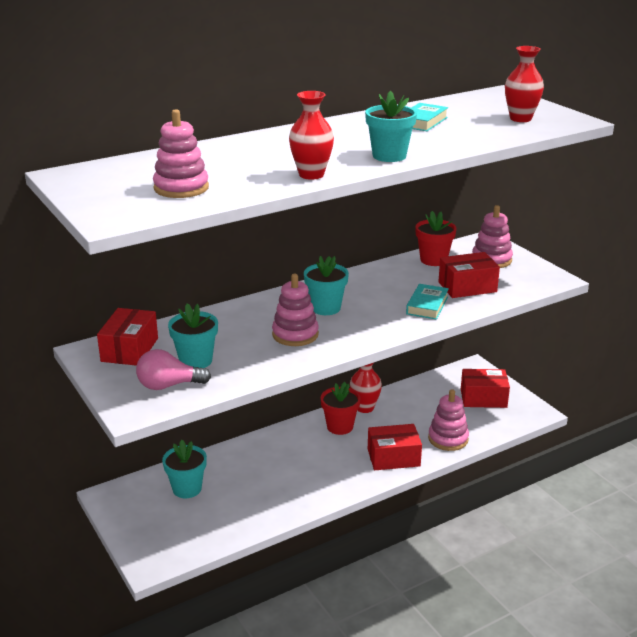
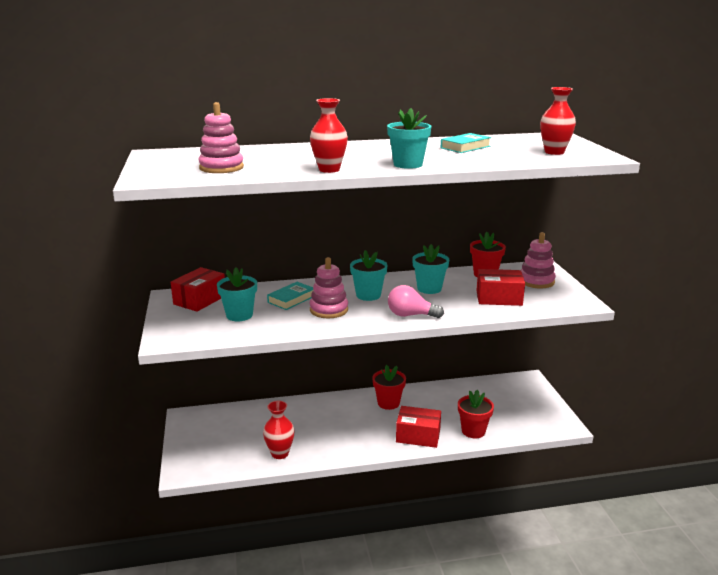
camera: 20 degrees right, 5 degrees down
(168, 385) = (205, 328): pink light bulb -> pink light bulb (410, 315)
(187, 489) = (244, 424): turquoise flower pot -> turquoise flower pot (429, 288)
(365, 408) = (417, 393): red vase -> red vase (280, 453)
(427, 305) = (453, 306): turquoise book -> turquoise book (291, 299)
(448, 439) = (473, 431): pink stacking toy -> red flower pot
(483, 398) = (523, 405): red box -> none

